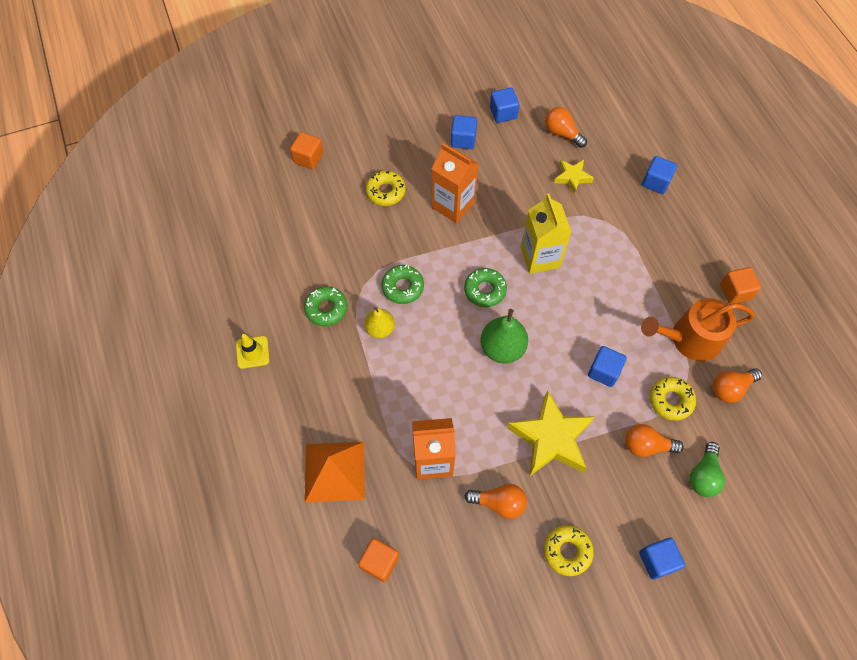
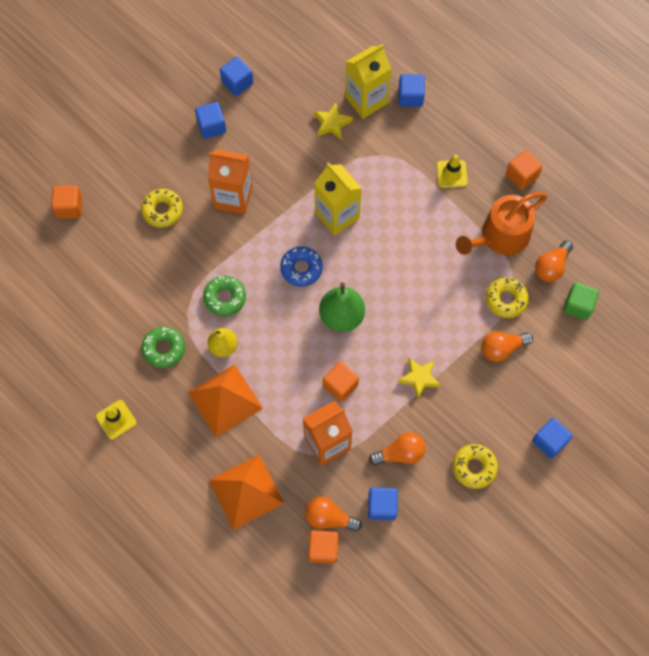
camera: 25 degrees left, 5 degrees up
(358, 378) = (225, 400): none -> orange pyramid
(471, 411) = (340, 385): none -> orange cube
(485, 290) = (301, 268): green donut -> blue donut
(551, 438) = (419, 378): yellow star -> yellow star, size x0.52
(562, 133) = (303, 81): orange light bulb -> orange light bulb (329, 518)
(604, 371) = (439, 298): blue cube -> blue cube (382, 506)
(613, 169) = (366, 100): none -> yellow carton
(666, 263) = (451, 174): none -> yellow traffic cone
(703, 475) = (558, 353): green light bulb -> none
(743, 437) = (578, 306): none -> green cube

